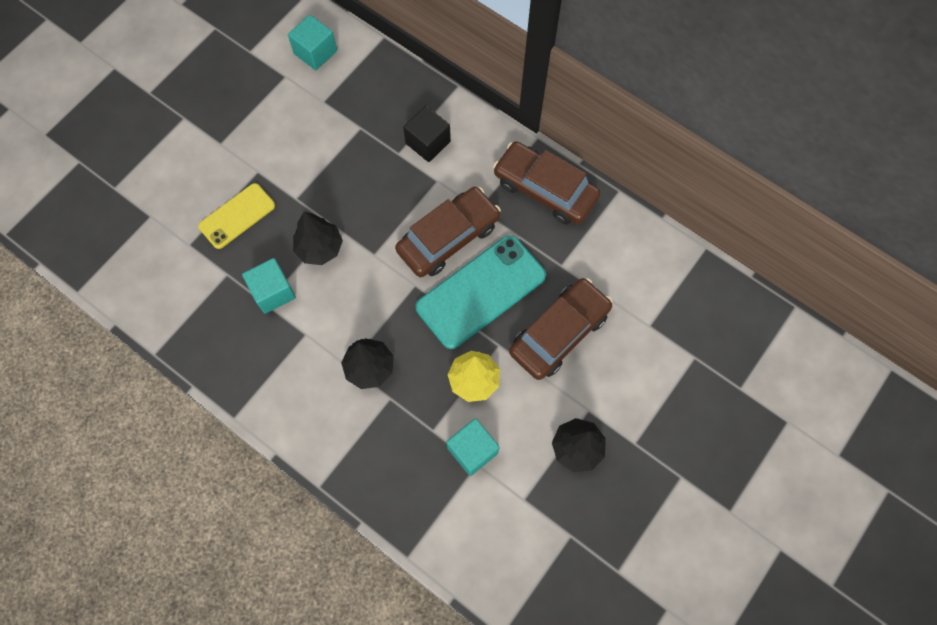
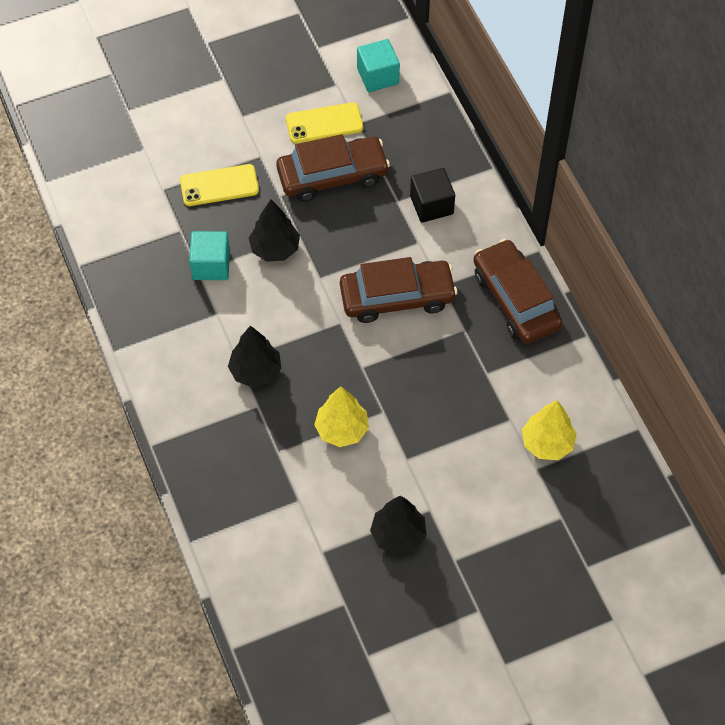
camera: 30 degrees right, 10 degrees down
(295, 115) = (324, 123): none -> yellow phone
(472, 450) = (302, 487): turquoise cube -> none
(481, 292) = (397, 358): turquoise phone -> none
(559, 333) = (446, 430): brown car -> brown car (332, 175)
(645, 299) = (547, 443): none -> yellow tree

